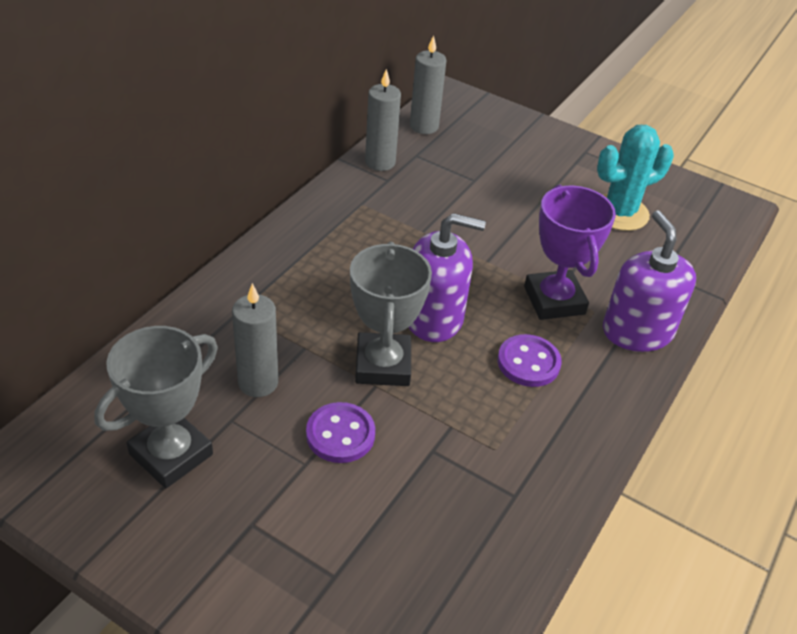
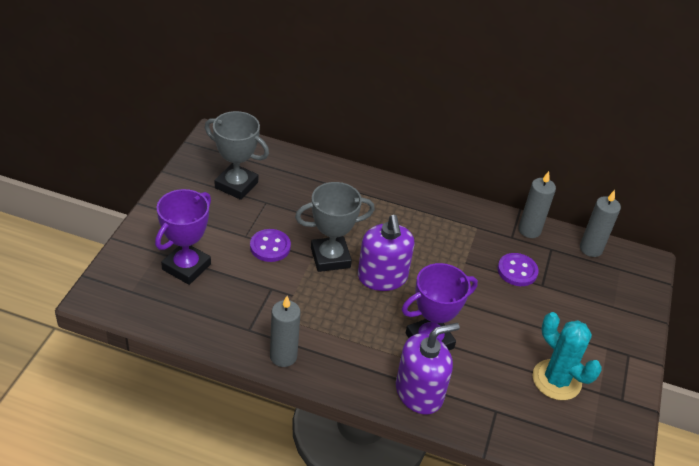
camera: 75 degrees right, 0 degrees up
(258, 382) = (296, 207): grey candle -> grey candle (283, 356)
(359, 564) = (186, 267): none -> purple trophy
(528, 363) = (361, 329): purple button -> purple button (517, 271)

